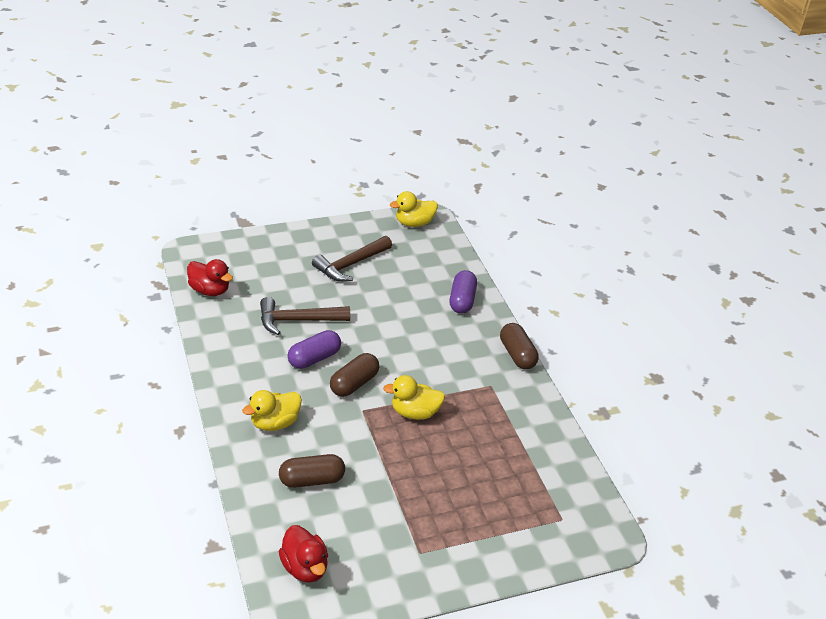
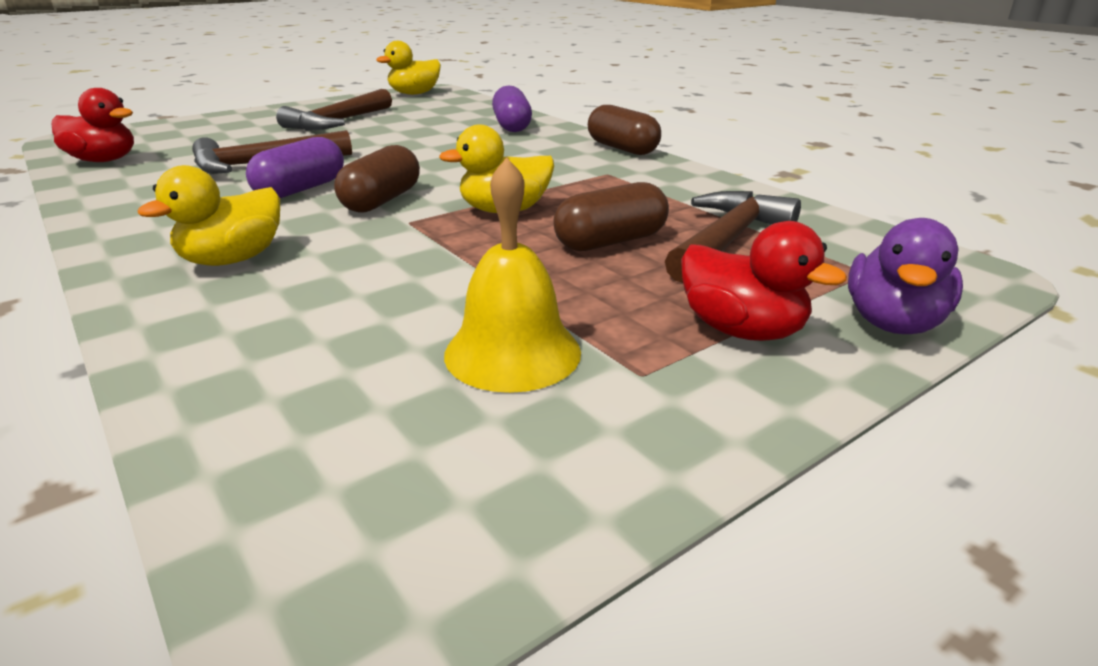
camera: 15 degrees left, 10 degrees down
(305, 567) = (354, 473): red duck -> red duck (741, 330)
(312, 480) = (332, 315): brown capsule -> brown capsule (611, 242)
(376, 525) = (512, 352): none -> yellow bell
(513, 474) = (727, 240): none -> brown hammer
(542, 556) = (892, 323): none -> purple duck

